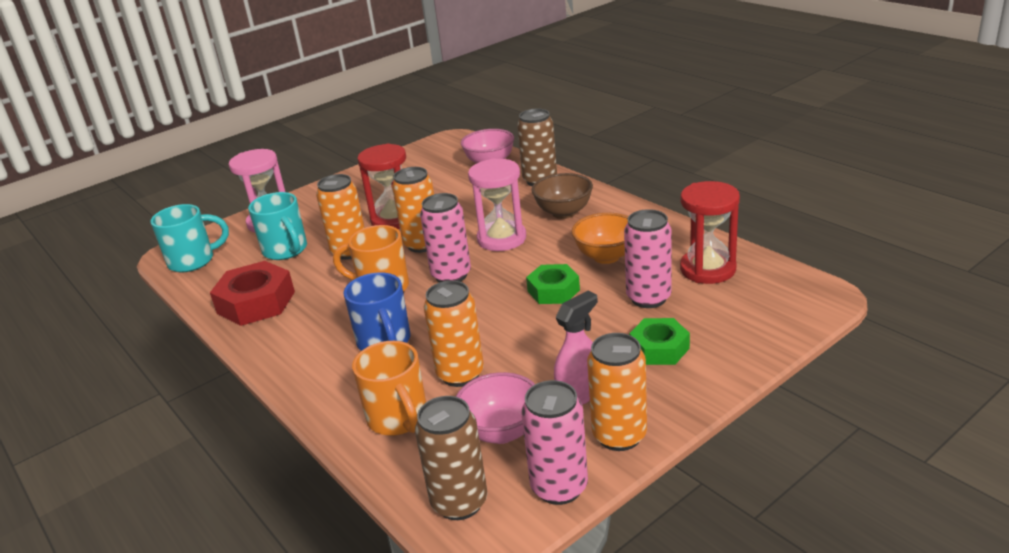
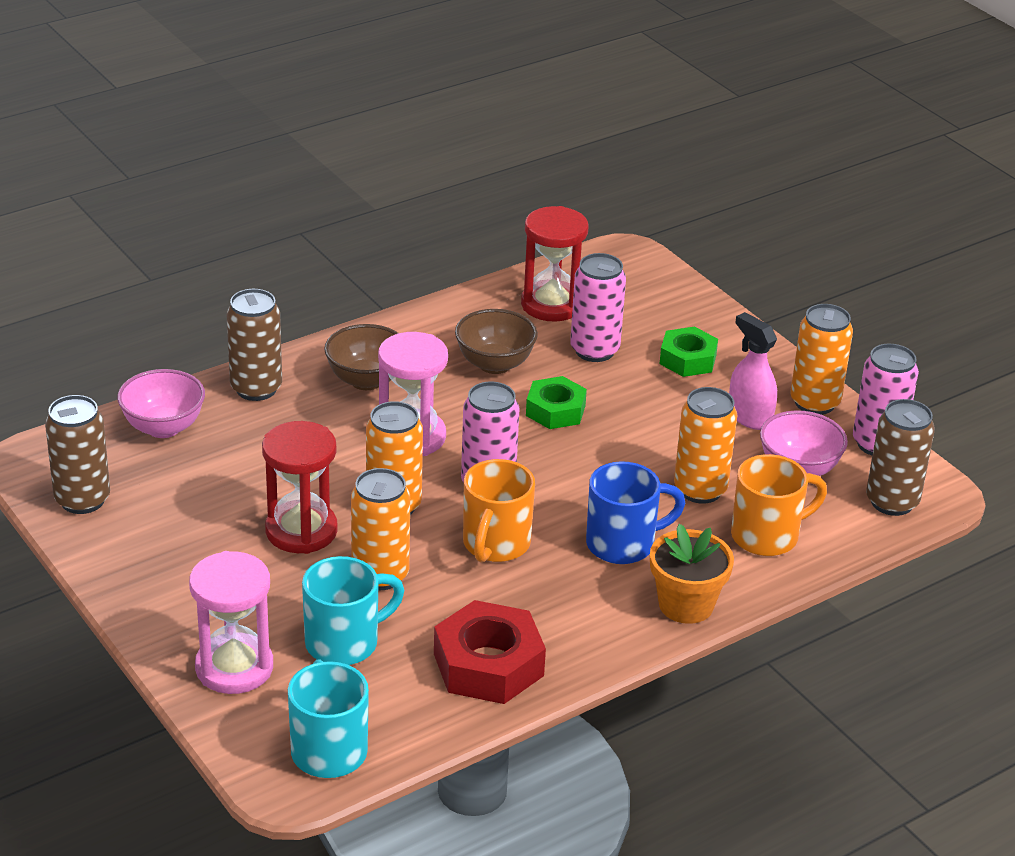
camera: 90 degrees left, 5 degrees up
(309, 381) = (686, 605): none -> orange flower pot
(417, 157) = (82, 500): none -> brown can
(606, 256) = (495, 364): orange bowl -> brown bowl

